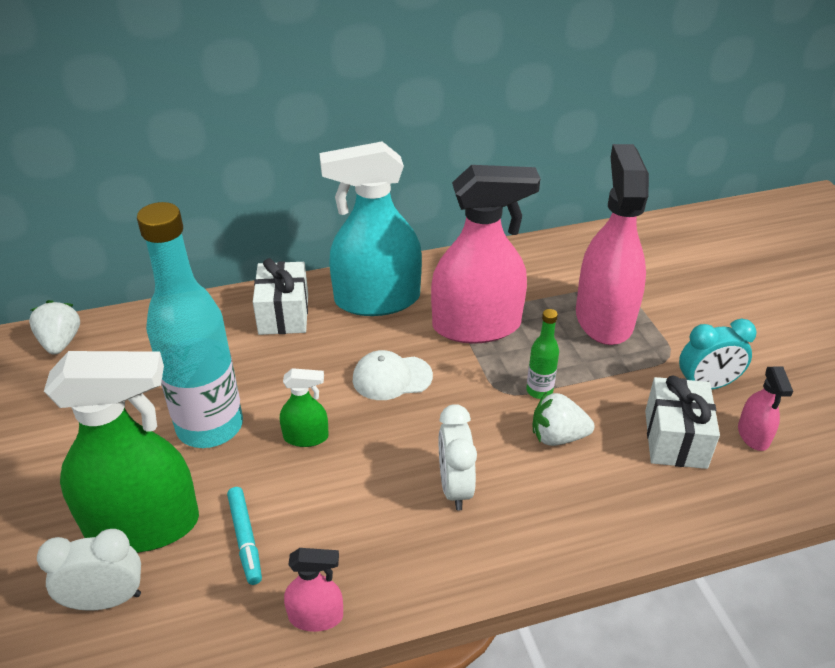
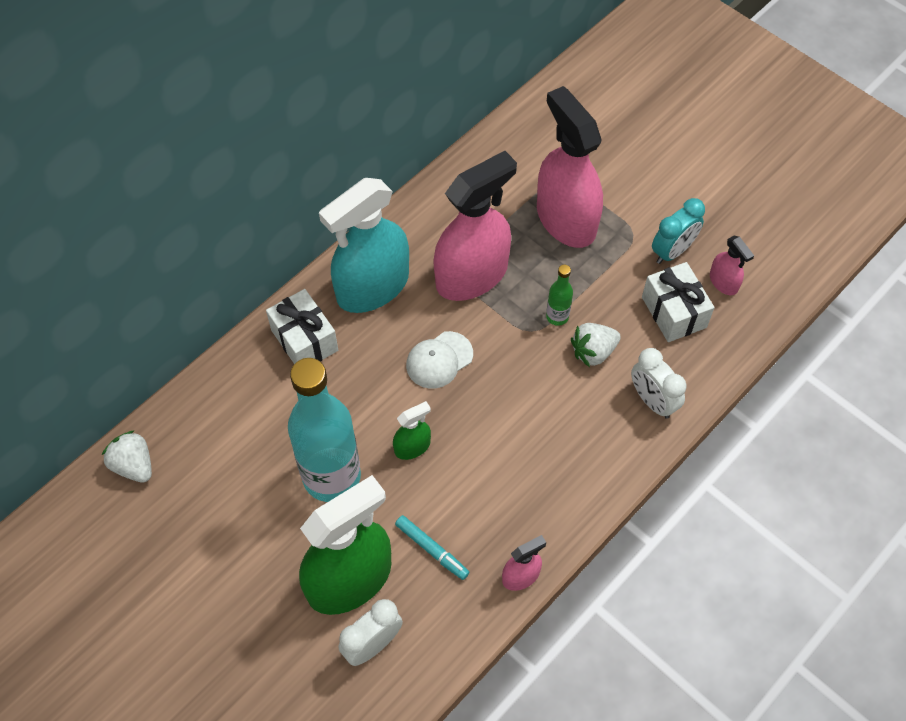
camera: 30 degrees left, 20 degrees up
(455, 487) = (548, 432): white clock -> white clock (652, 401)

